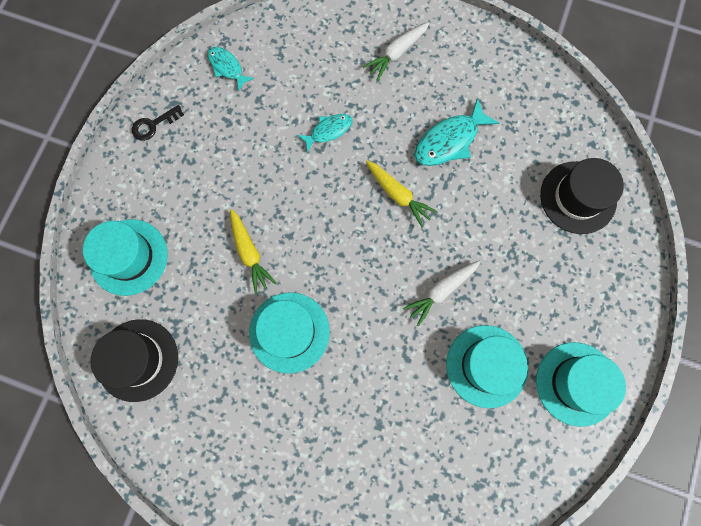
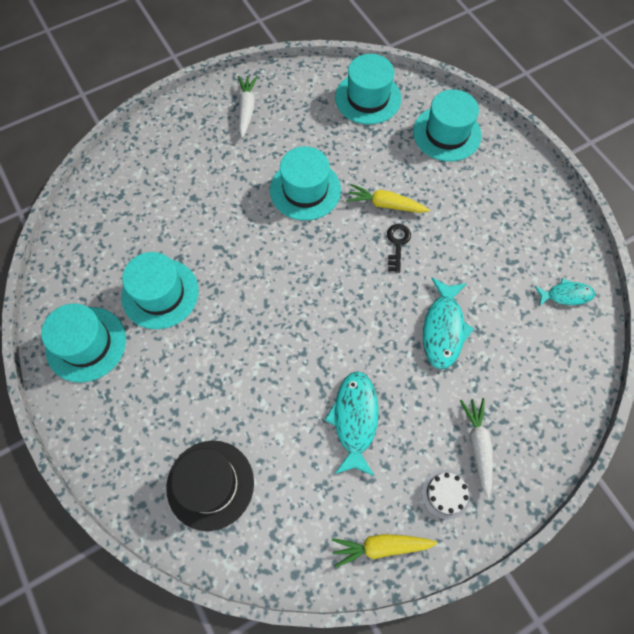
camera: 130 degrees right, 10 degrees down
(137, 360) = (368, 98): black hat -> turquoise hat
(153, 125) = (547, 210): black key -> black key (397, 244)
(328, 131) = (443, 329): turquoise fish -> turquoise fish, size x1.61
(398, 195) = (342, 338): yellow carrot -> yellow carrot (381, 546)
(441, 291) = (240, 307): white carrot -> white carrot (246, 109)
(446, 52) = (445, 494): none -> white cake

